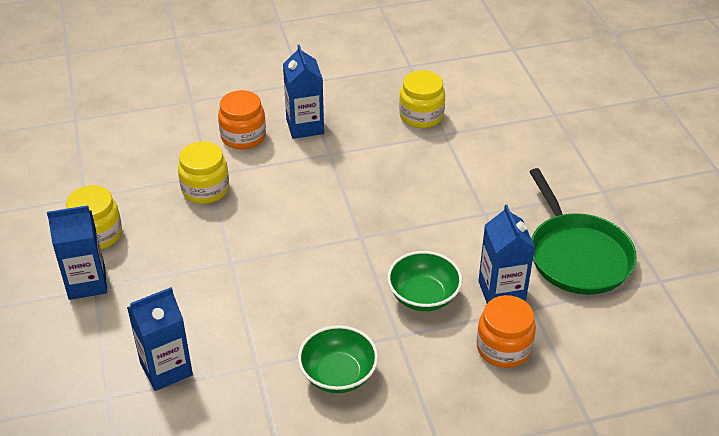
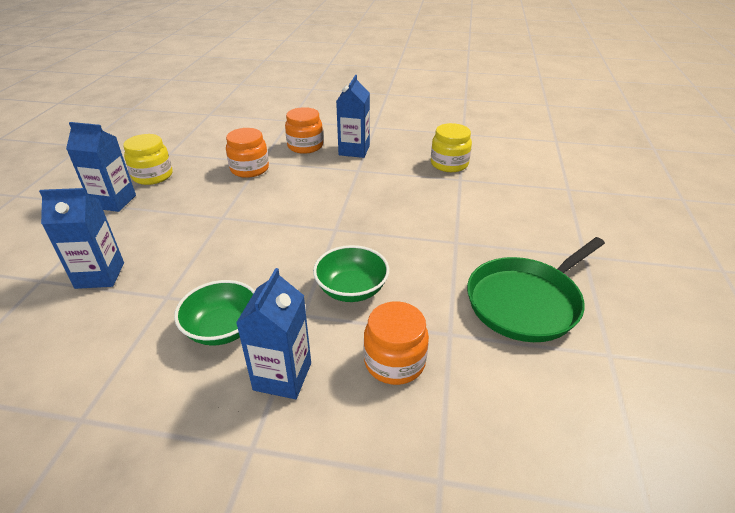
camera: 25 degrees right, 5 degrees down
(205, 189) = (249, 169): yellow jar -> orange jar
(501, 292) = (428, 309): blue carton -> blue carton (282, 376)
(577, 255) = (526, 302): green pan -> green pan turned 45 degrees clockwise

